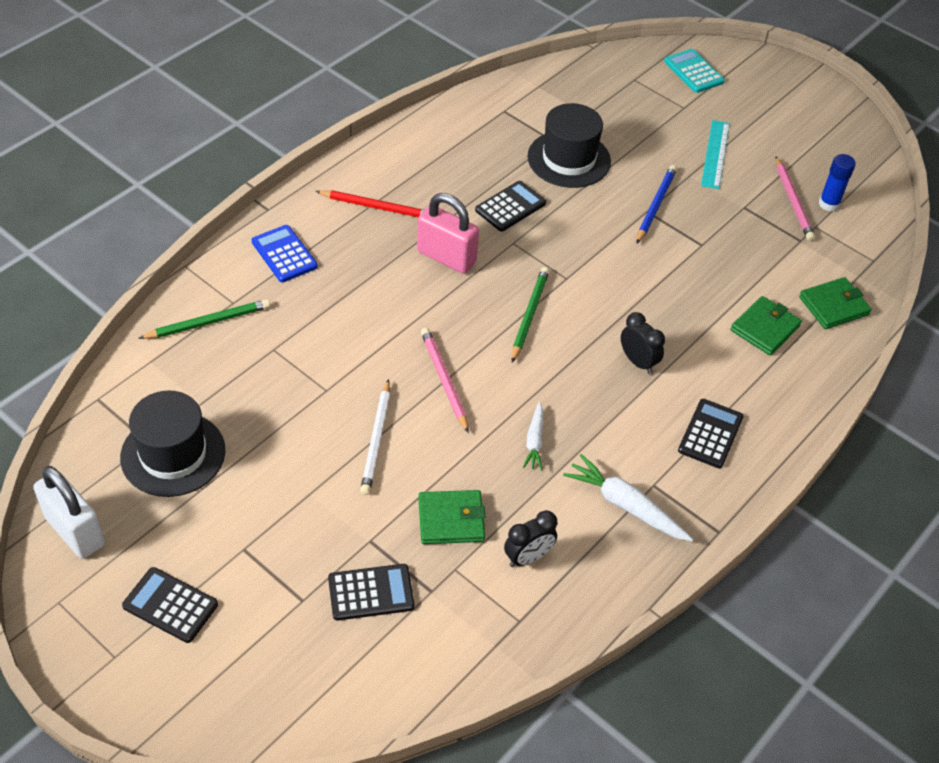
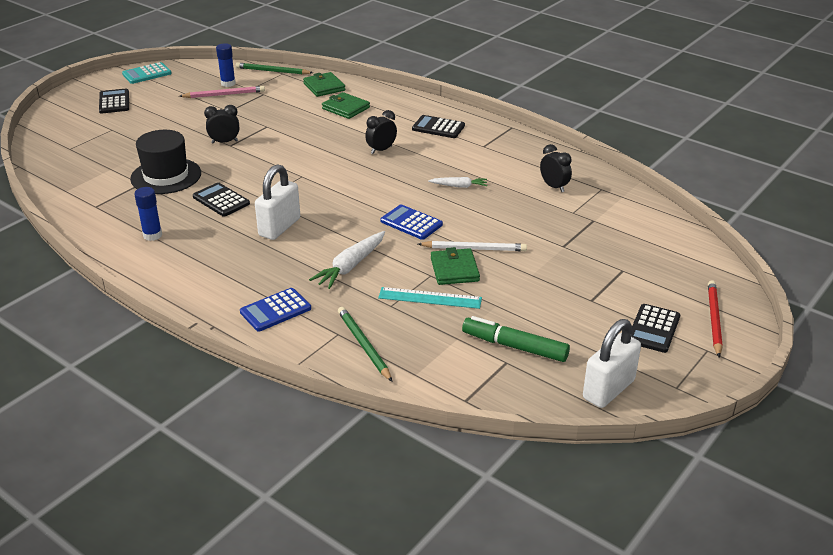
camera: 90 degrees left, 15 degrees down
(173, 454) = (514, 346): black hat -> green marker
(371, 592) = (604, 243): black calculator -> black calculator (114, 102)
(377, 207) = (216, 264): red pencil -> red pencil (713, 319)
(440, 156) = (152, 235): none -> blue glue stick
(444, 380) = (411, 223): pink pencil -> blue calculator
(446, 257) = (279, 227): pink padlock -> white padlock
(451, 520) = (535, 215): green wallet -> green wallet (454, 269)
(529, 315) = (341, 190): green pencil -> green pencil (272, 71)
(625, 505) = (502, 155): white carrot -> white carrot (350, 266)
(655, 205) = (224, 142): blue pencil -> black clock
(693, 71) = (67, 125): turquoise calculator -> turquoise calculator (147, 74)
(715, 154) = (170, 119): turquoise ruler -> turquoise ruler (430, 298)

